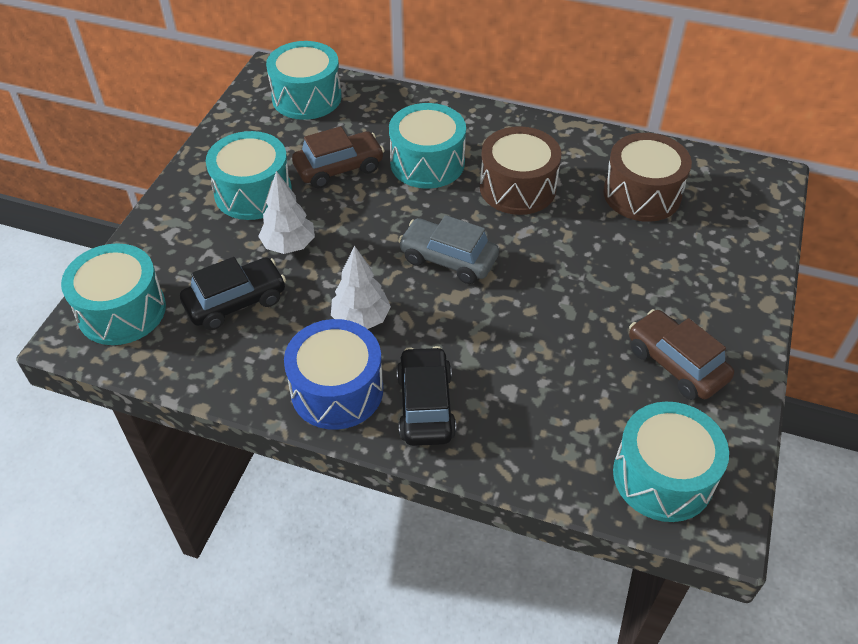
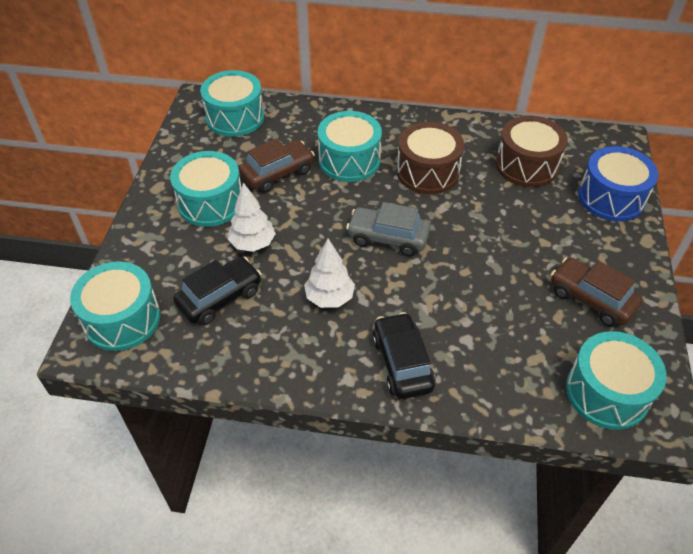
camera: 10 degrees left, 0 degrees up
(337, 390) = (325, 361): blue drum -> blue drum (611, 198)

